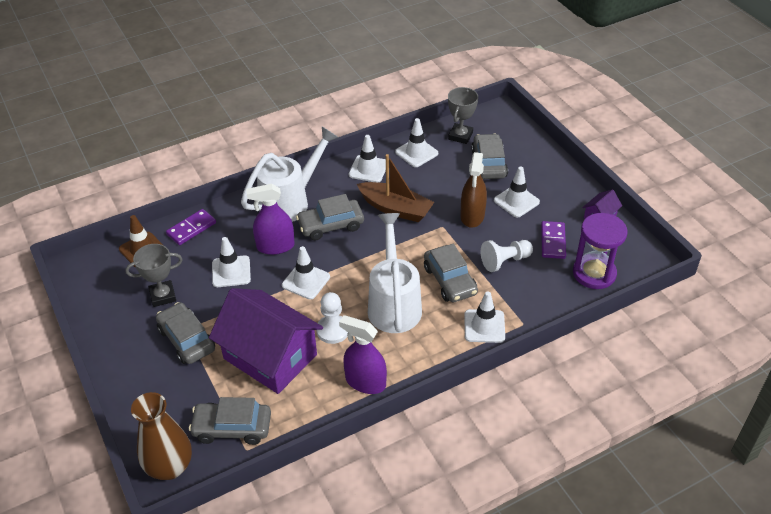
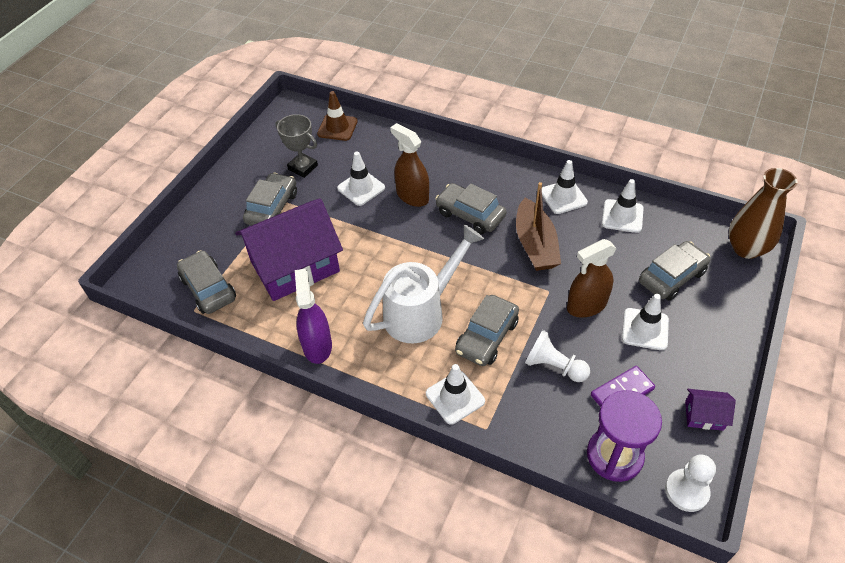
camera: 55 degrees right, 5 degrees up
(170, 467) = (149, 276): brown vase -> brown vase (746, 248)
(191, 229) = (383, 138): purple domino -> none
(270, 356) = (295, 266): purple house -> purple house turned 60 degrees clockwise
(275, 246) = (412, 196): purple spray bottle -> brown spray bottle
(290, 202) = (470, 173): white watering can -> none
(306, 281) = (393, 238): white traffic cone -> none
(333, 330) = (355, 289): white pawn -> white pawn (686, 491)
(460, 136) = (683, 233): grey trophy -> none

